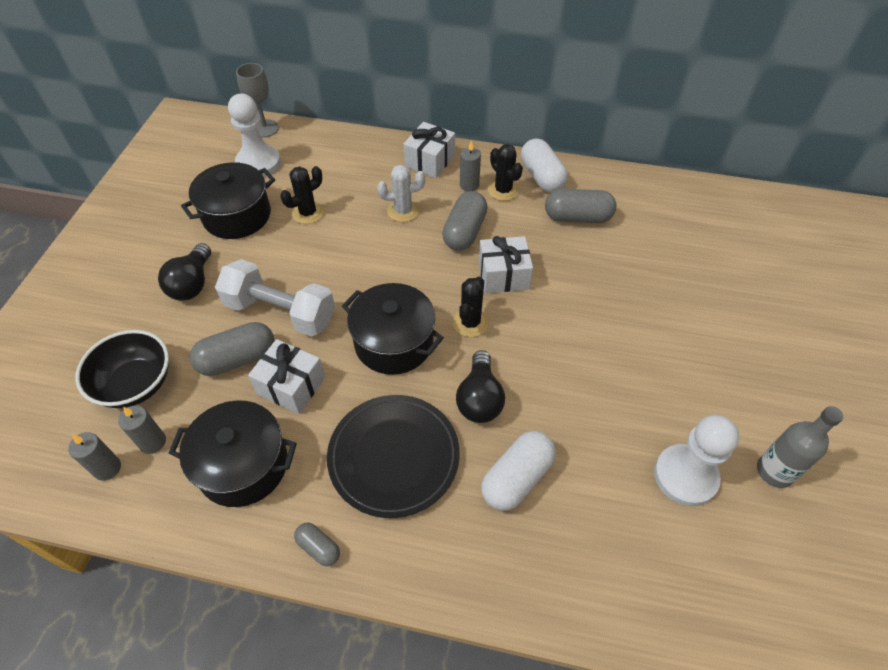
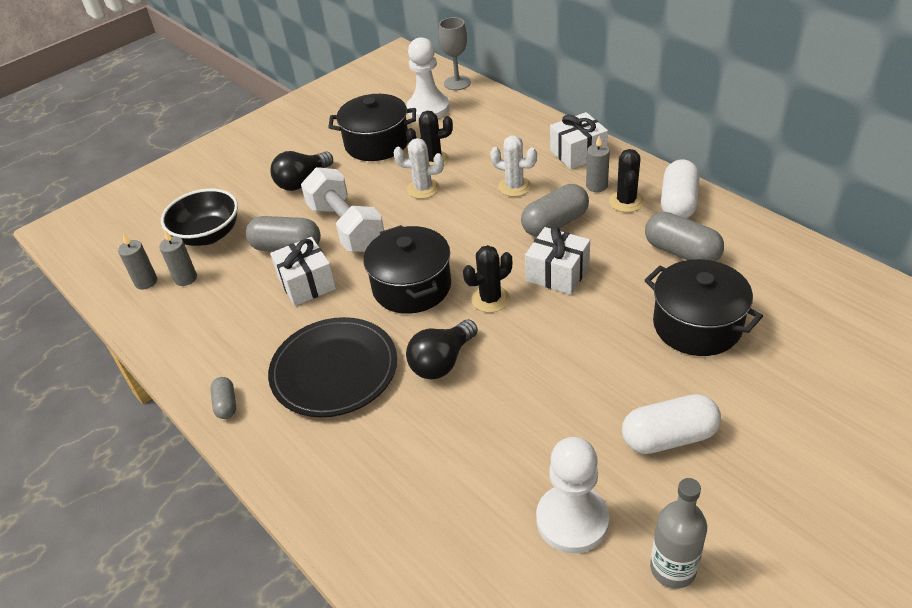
camera: 40 degrees right, 10 degrees down
(243, 465) = (227, 322): black pot -> black pot (697, 325)
(322, 244) = (423, 189): none -> white cactus
(517, 478) = (416, 437): white capsule -> white capsule (669, 437)

